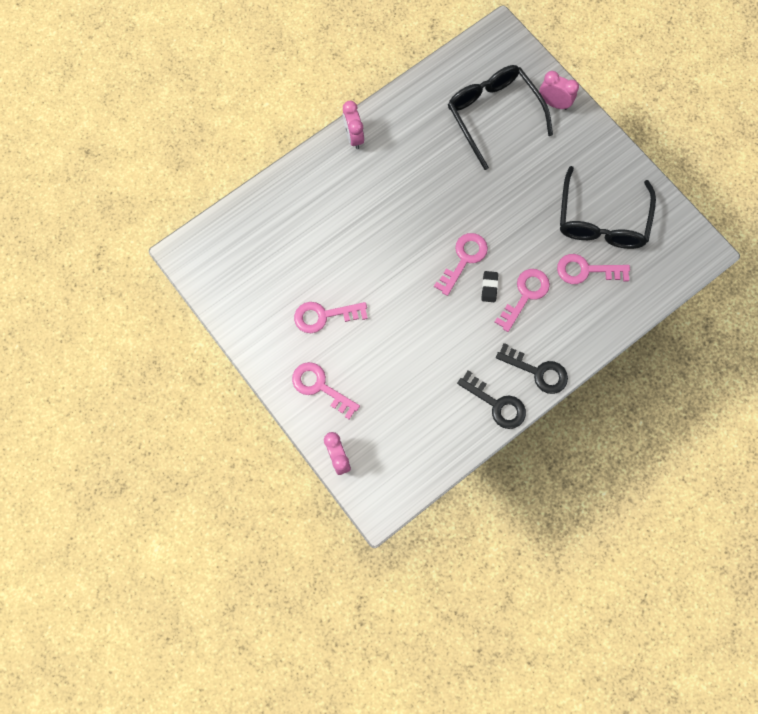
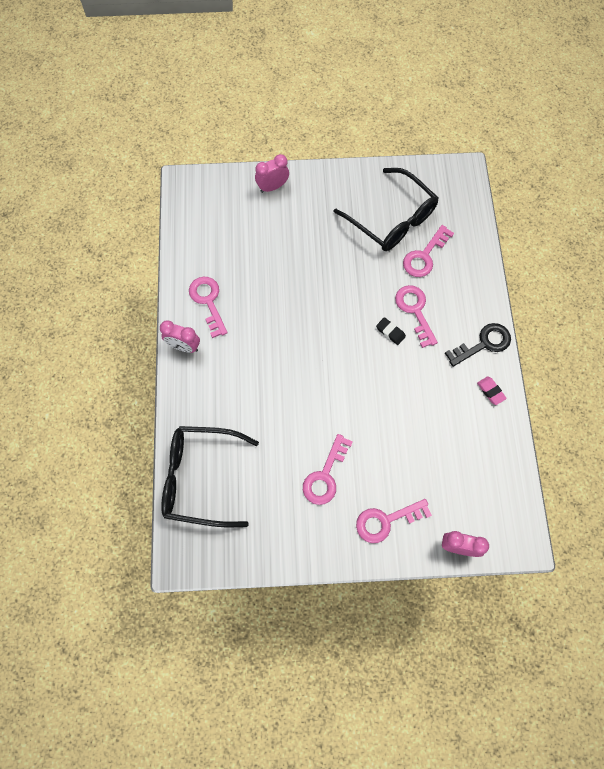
camera: 55 degrees left, 5 degrees down
(464, 259) = (353, 335): pink key -> pink key (208, 302)
(493, 114) = (248, 233): black glasses -> black glasses (200, 478)
(496, 404) = (491, 391): black key -> pink eraser

